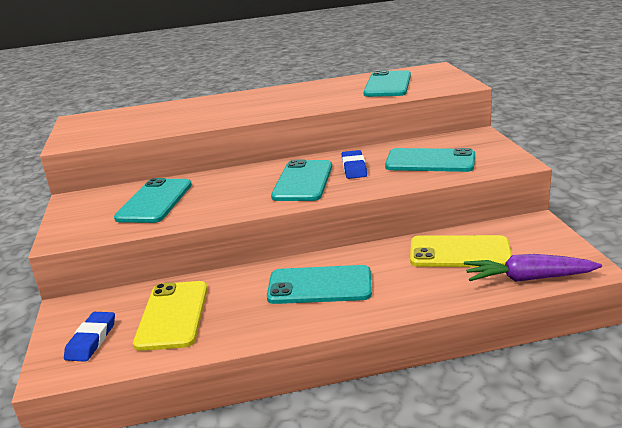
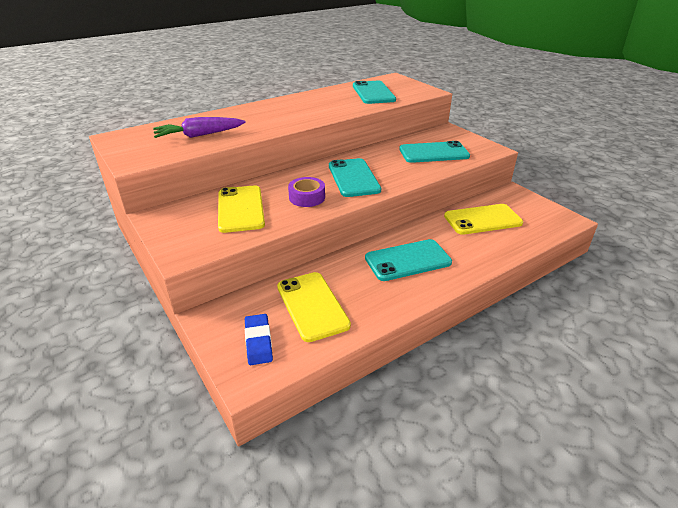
camera: 25 degrees left, 10 degrees up
(155, 201) = (240, 209): turquoise phone -> yellow phone
(231, 197) = (307, 197): none -> purple tape
(354, 168) = (383, 163): blue eraser -> none
(528, 279) = (540, 232): purple carrot -> purple carrot (199, 135)

